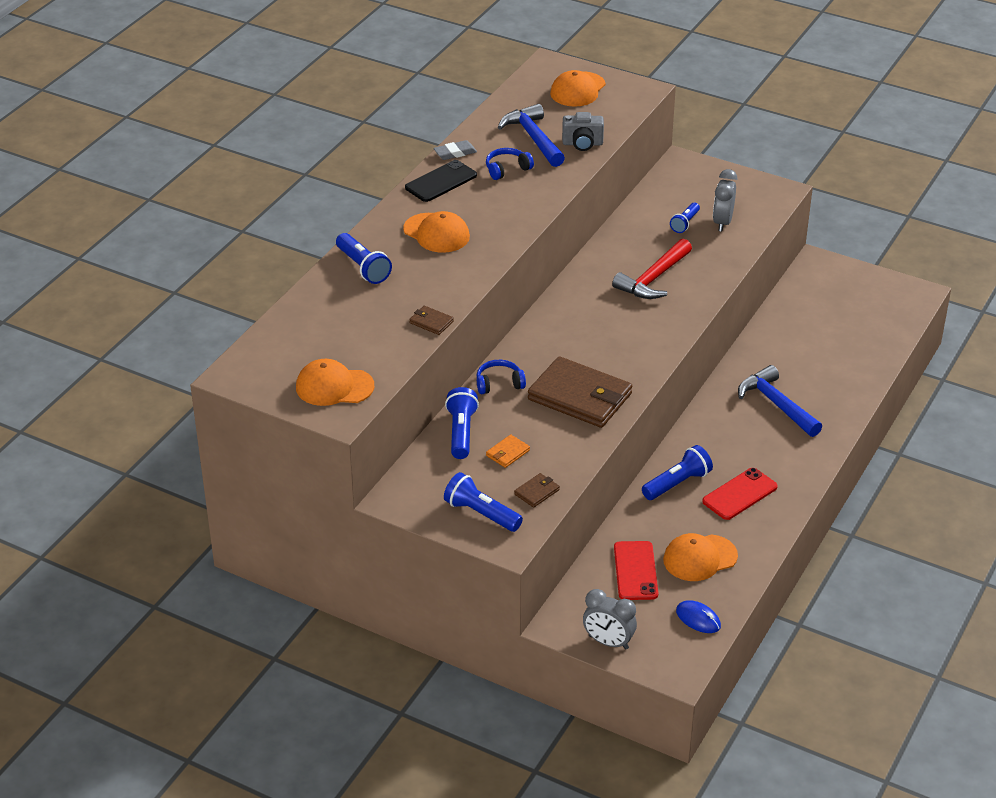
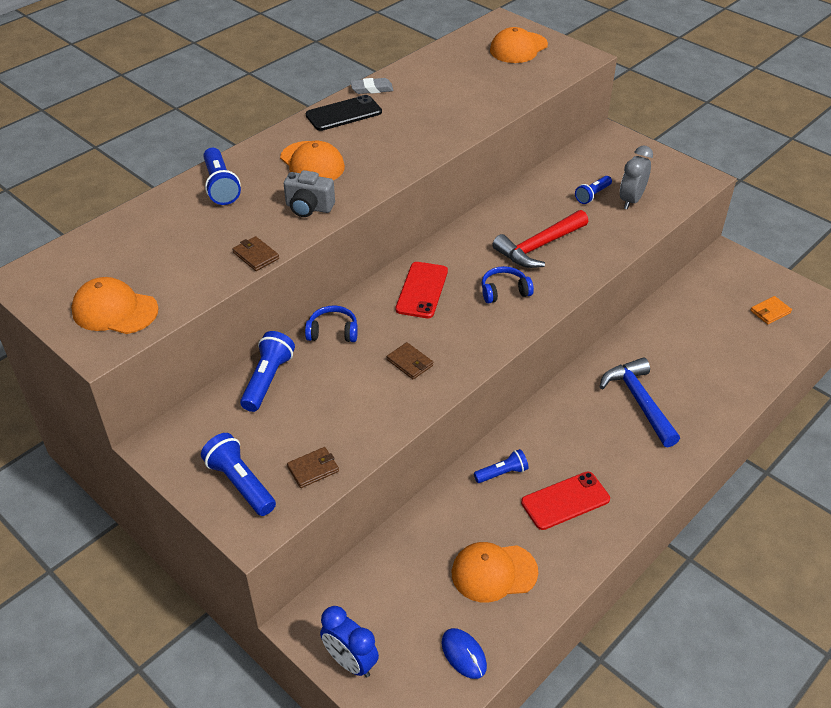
camera: 15 degrees right, 5 degrees up
(507, 169) = (414, 111): blue headphones -> blue headphones (504, 291)
(508, 453) = (304, 414): orange wallet -> orange wallet (770, 312)
(533, 138) = (454, 86): blue hammer -> none
(580, 396) = (410, 362): brown wallet -> brown wallet, size x0.41
(582, 144) = (500, 98): grey camera -> grey camera (309, 208)
(608, 642) = (350, 662): grey clock -> blue clock
(635, 571) = (417, 573): red phone -> red phone (422, 290)
(677, 483) = (502, 473): blue flashlight -> blue flashlight, size x0.65

